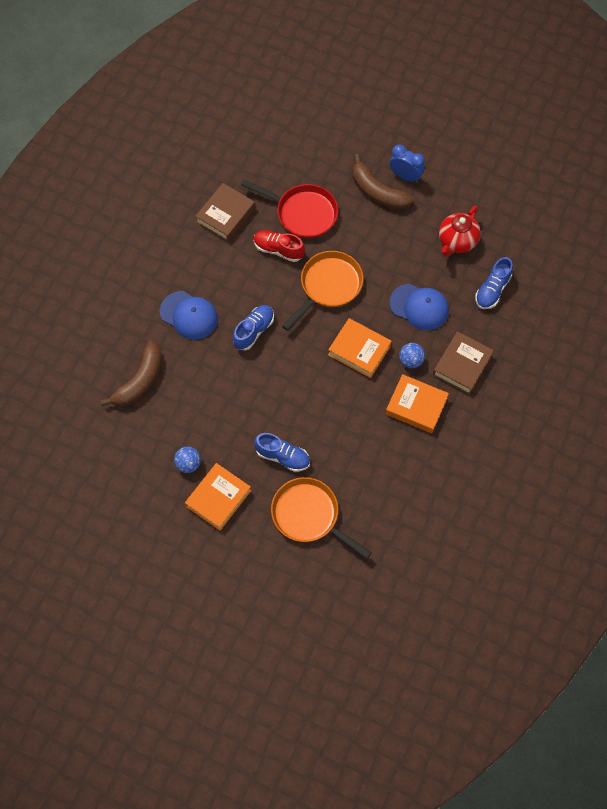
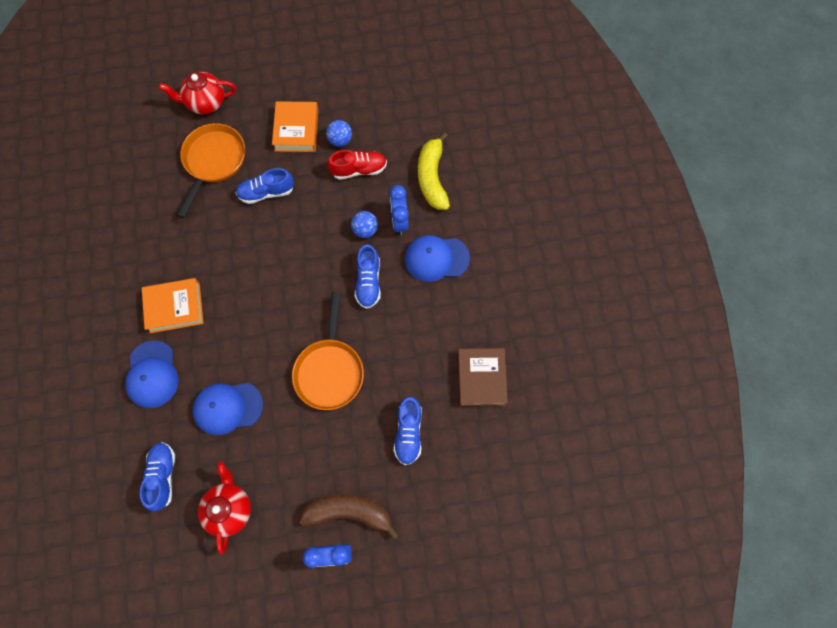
camera: 145 degrees right, 5 degrees up
(140, 380) = (432, 178): brown banana -> yellow banana
(194, 362) = (400, 221): none -> blue clock
(278, 249) = (403, 376): red shoe -> red shoe (359, 170)
(280, 581) = (206, 103): none -> red teapot
(303, 213) = (408, 433): red pan -> blue shoe
(309, 515) = (213, 161): orange pan -> orange pan turned 75 degrees counterclockwise
(359, 350) = (259, 326): orange book -> none
(411, 360) = (204, 347): blue ball -> blue ball (365, 230)
(462, 365) = (152, 374): brown book -> blue cap

